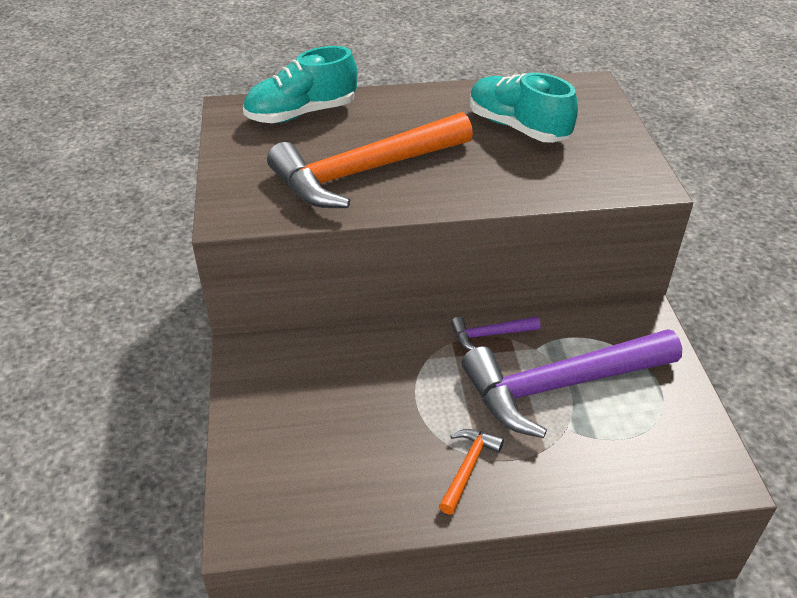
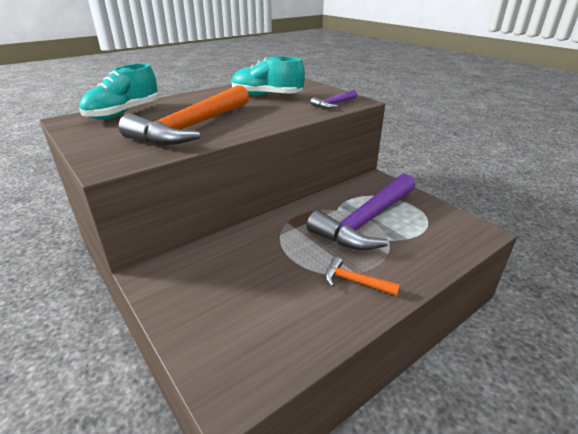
camera: 30 degrees left, 10 degrees down
(468, 467) = (355, 281): orange hammer -> orange hammer turned 60 degrees counterclockwise
(490, 335) = (306, 211): purple hammer -> purple hammer (334, 104)

